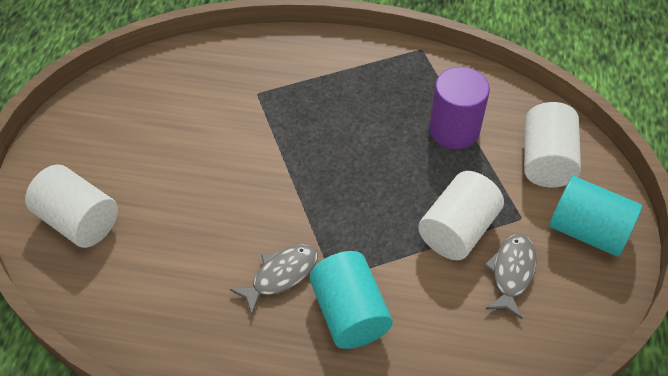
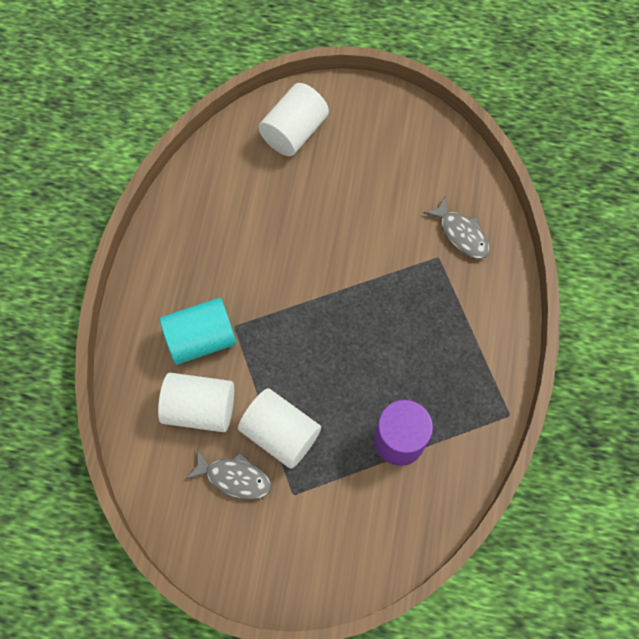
camera: 90 degrees right, 15 degrees up
(281, 275) = (238, 285): grey fish -> grey fish (461, 234)
(546, 160) = (362, 529): white cylinder -> white cylinder (200, 408)
(587, 231) = (278, 557): turquoise cylinder -> none

